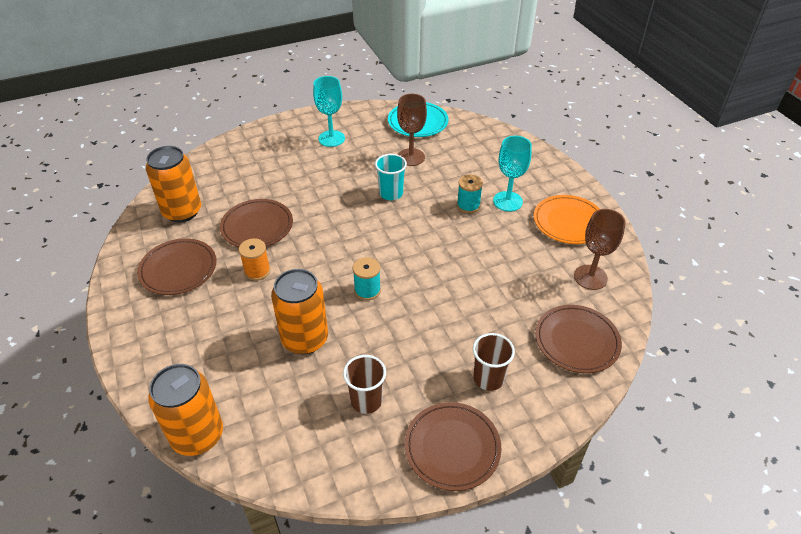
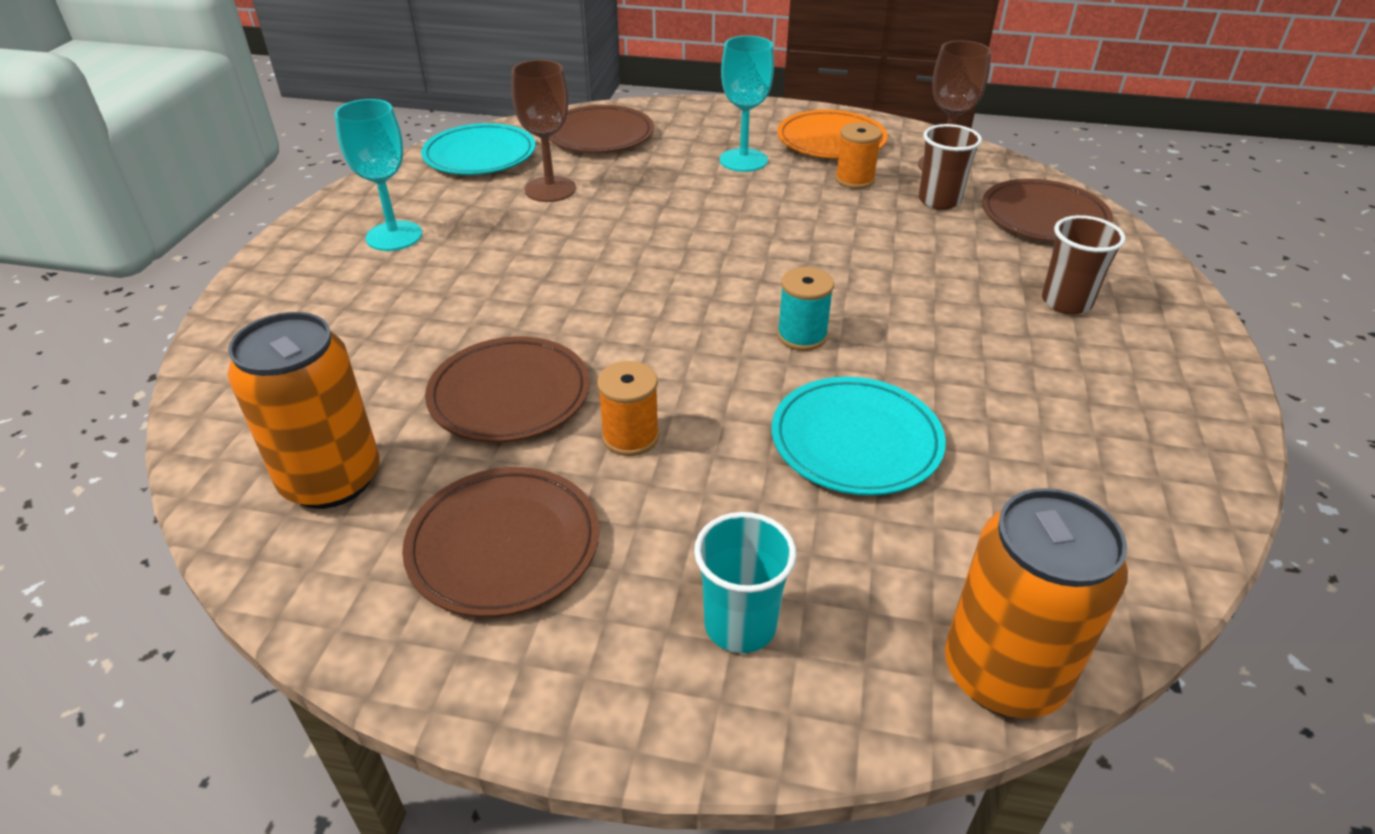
camera: 55 degrees left, 5 degrees down
(305, 339) = (856, 441): orange can -> turquoise plate
(366, 401) = (1042, 425): brown cup -> brown cup (939, 200)
(391, 193) = (608, 235): turquoise cup -> turquoise cup (740, 625)
(452, 447) = (1178, 380): brown plate -> brown plate (600, 135)
(468, 205) = (715, 188): turquoise spool -> none
(533, 249) = (854, 180): none -> orange spool

